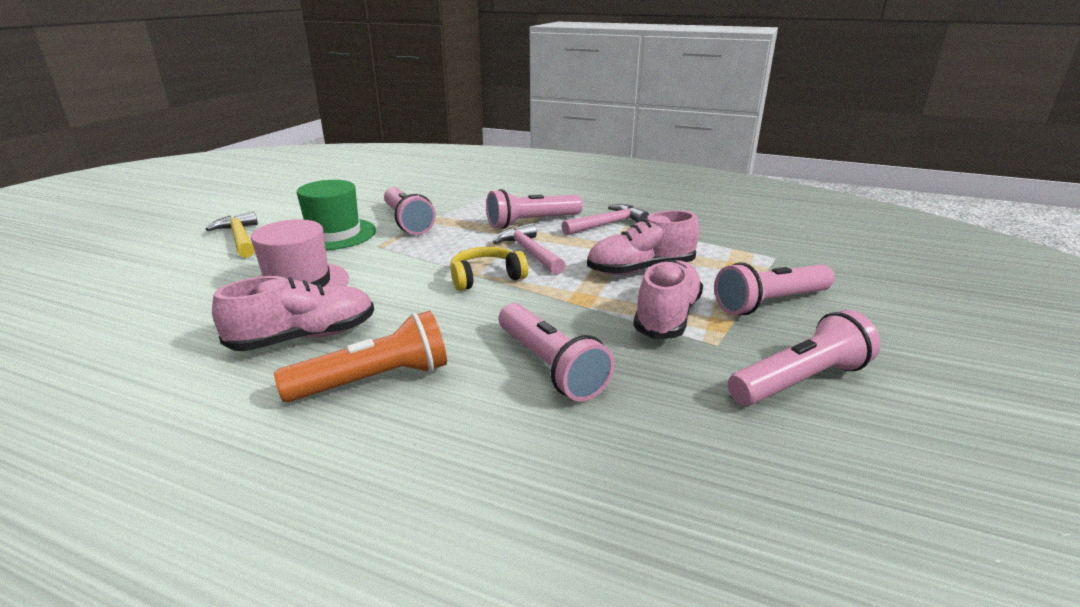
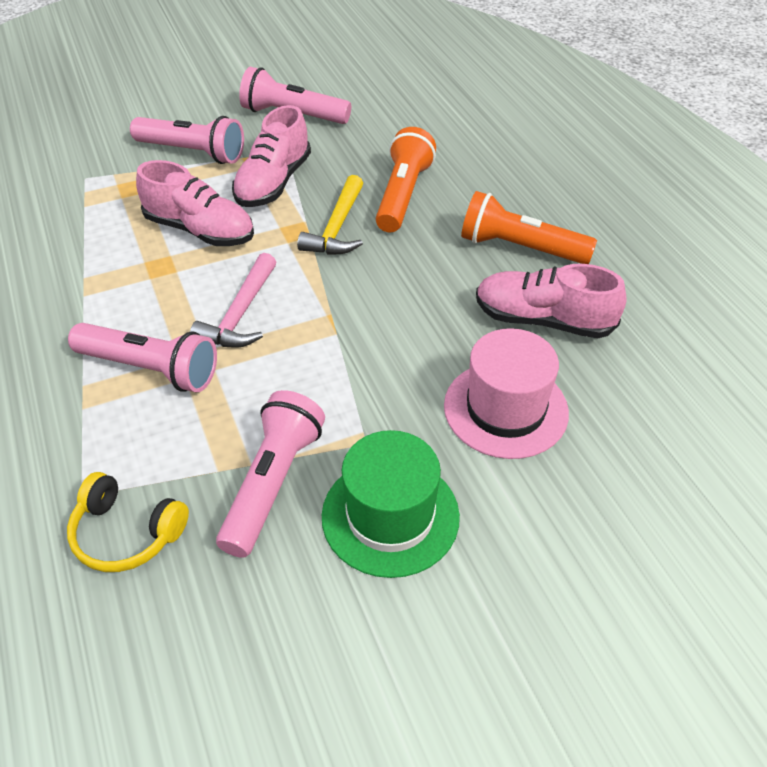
camera: 135 degrees left, 20 degrees up
(240, 238) = (521, 605): yellow hammer -> yellow hammer (337, 228)
(486, 277) = (329, 302): yellow headphones -> yellow headphones (126, 533)
(550, 366) = (403, 195): pink flashlight -> orange flashlight
(607, 224) = (94, 308): pink hammer -> none
(667, 316) = (273, 183): pink shoe -> pink shoe turned 45 degrees counterclockwise

